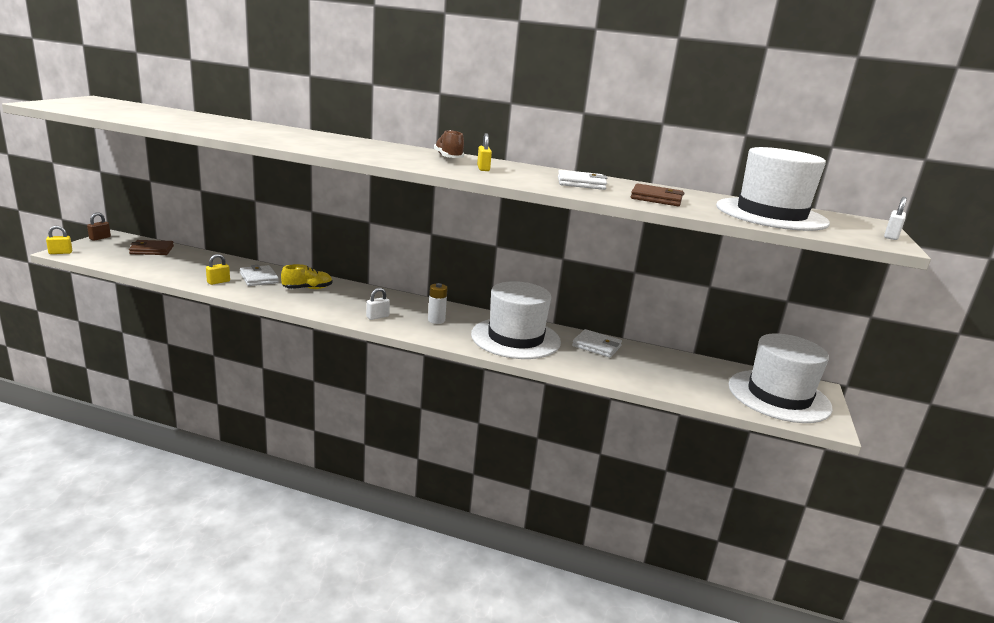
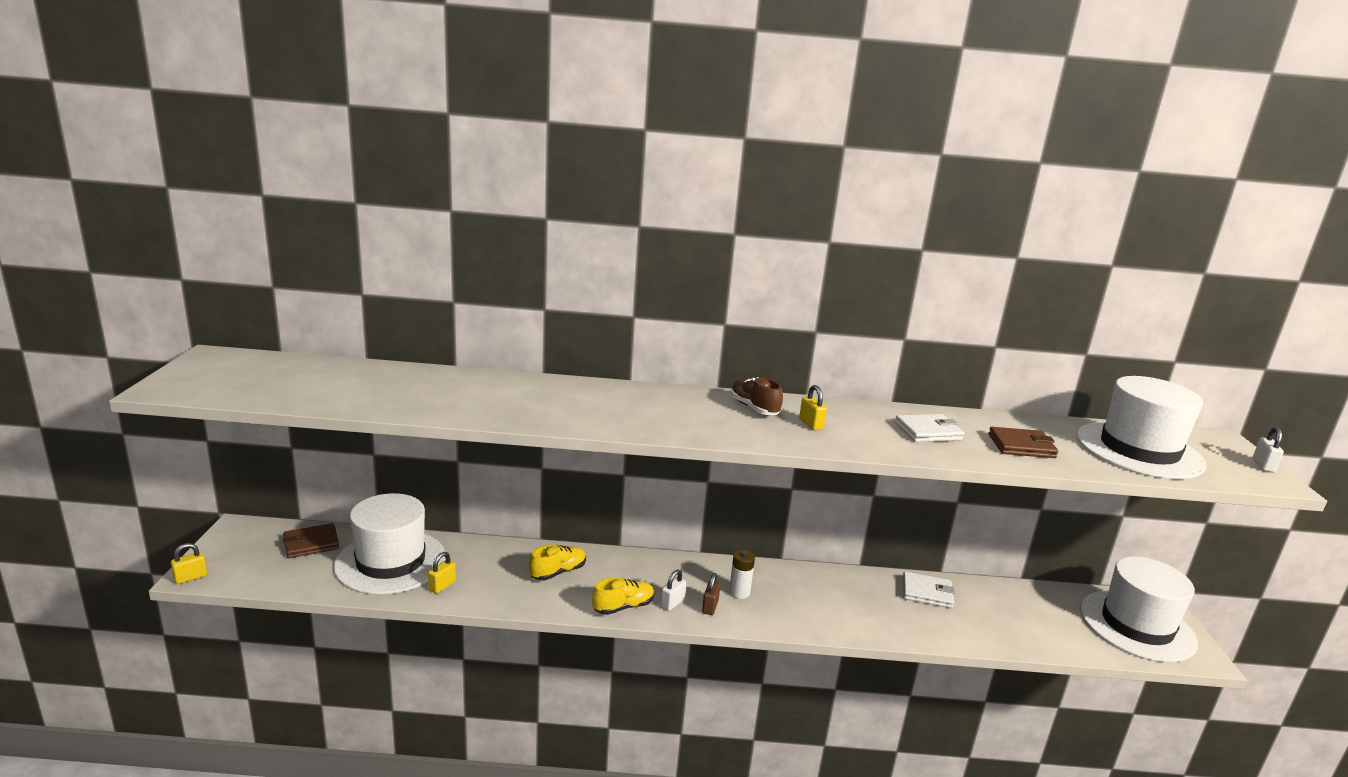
camera: 15 degrees left, 0 degrees up
(100, 238) = (223, 535): brown padlock -> brown padlock (710, 607)
(259, 278) = (486, 566): white wallet -> none
(338, 312) = (623, 607): none -> yellow shoe
(515, 338) = (840, 601): white hat -> white hat (390, 562)

